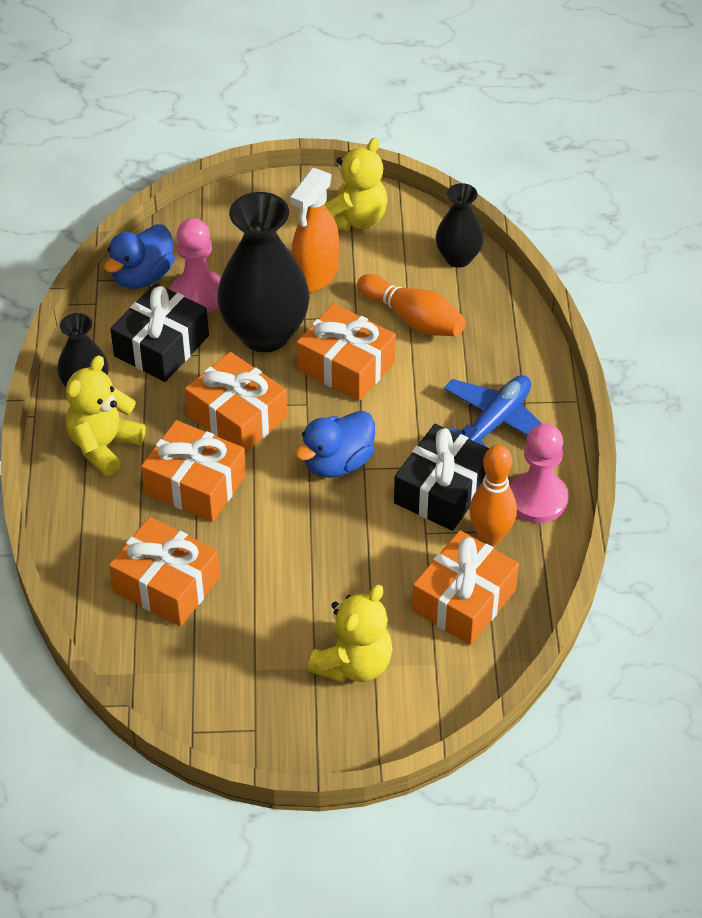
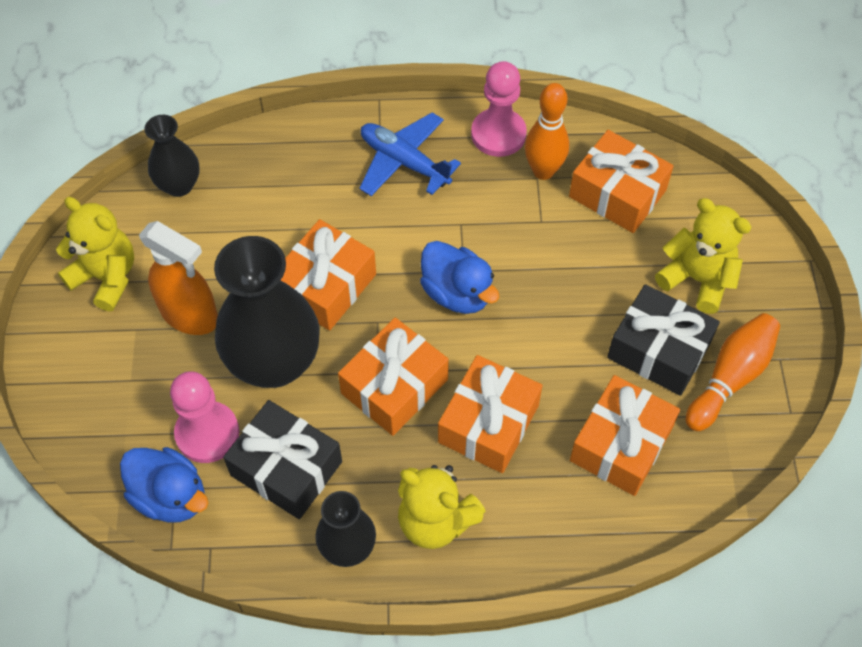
camera: 90 degrees left, 10 degrees up
(413, 319) = (263, 226): orange bowling pin -> orange bowling pin (730, 377)
(442, 490) = (490, 206): black gift -> black gift (658, 350)

